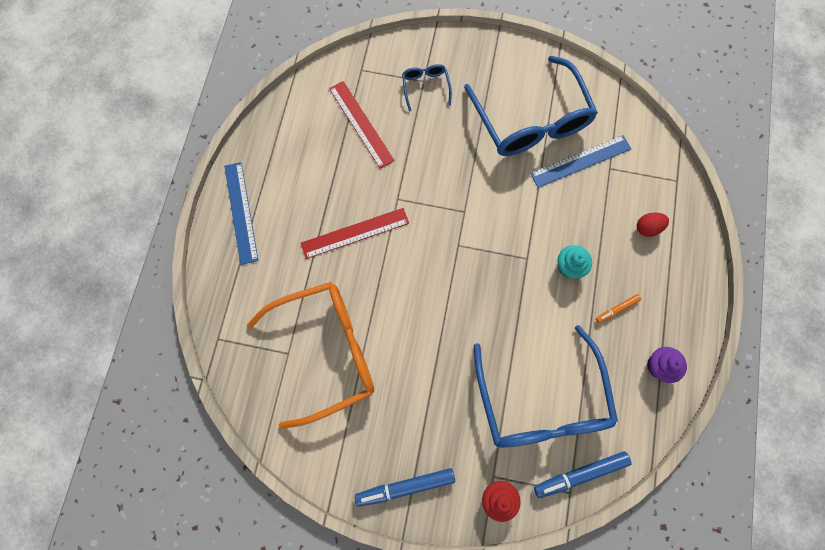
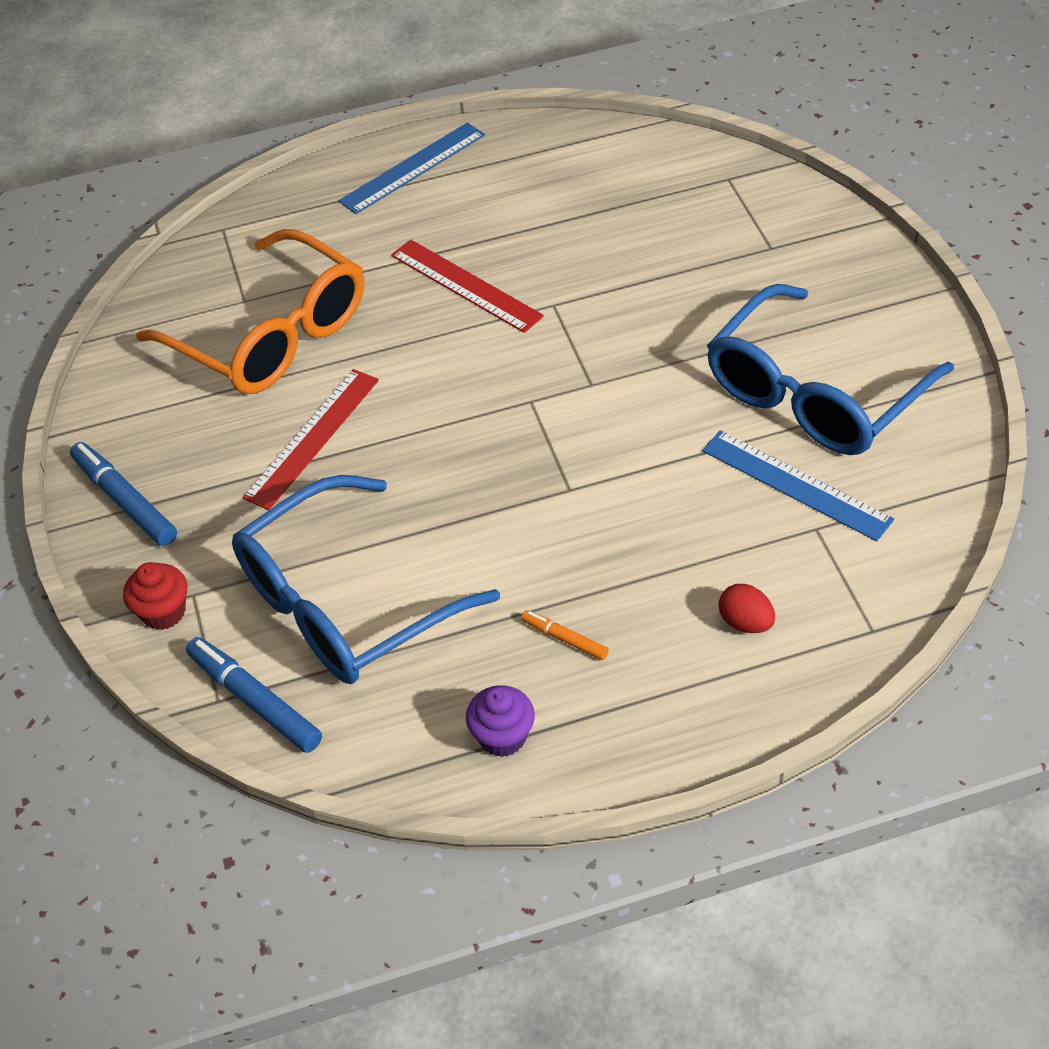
camera: 65 degrees right, 25 degrees down
(361, 124) = (640, 216): red ruler -> red ruler (312, 438)
(425, 87) = (762, 254): blue glasses -> none
(569, 266) = (594, 546): turquoise cupcake -> none

